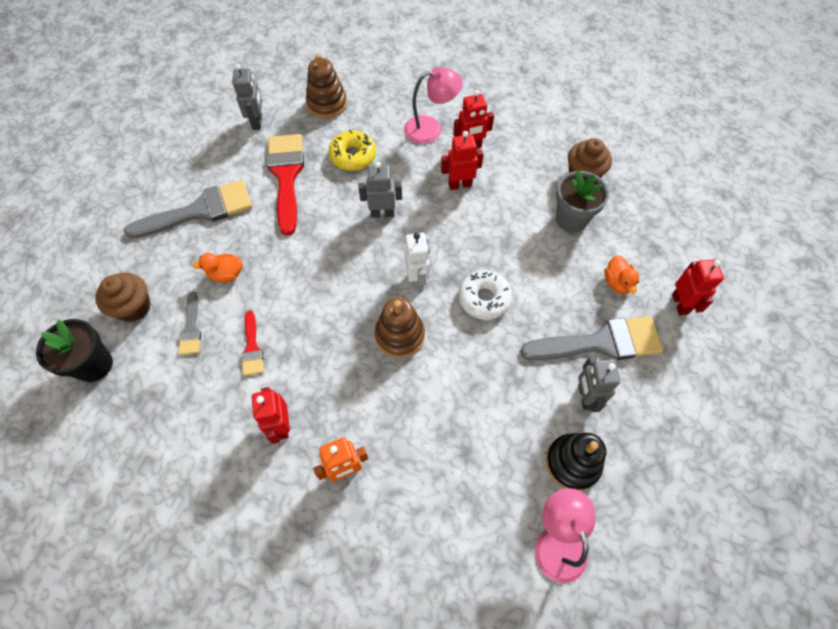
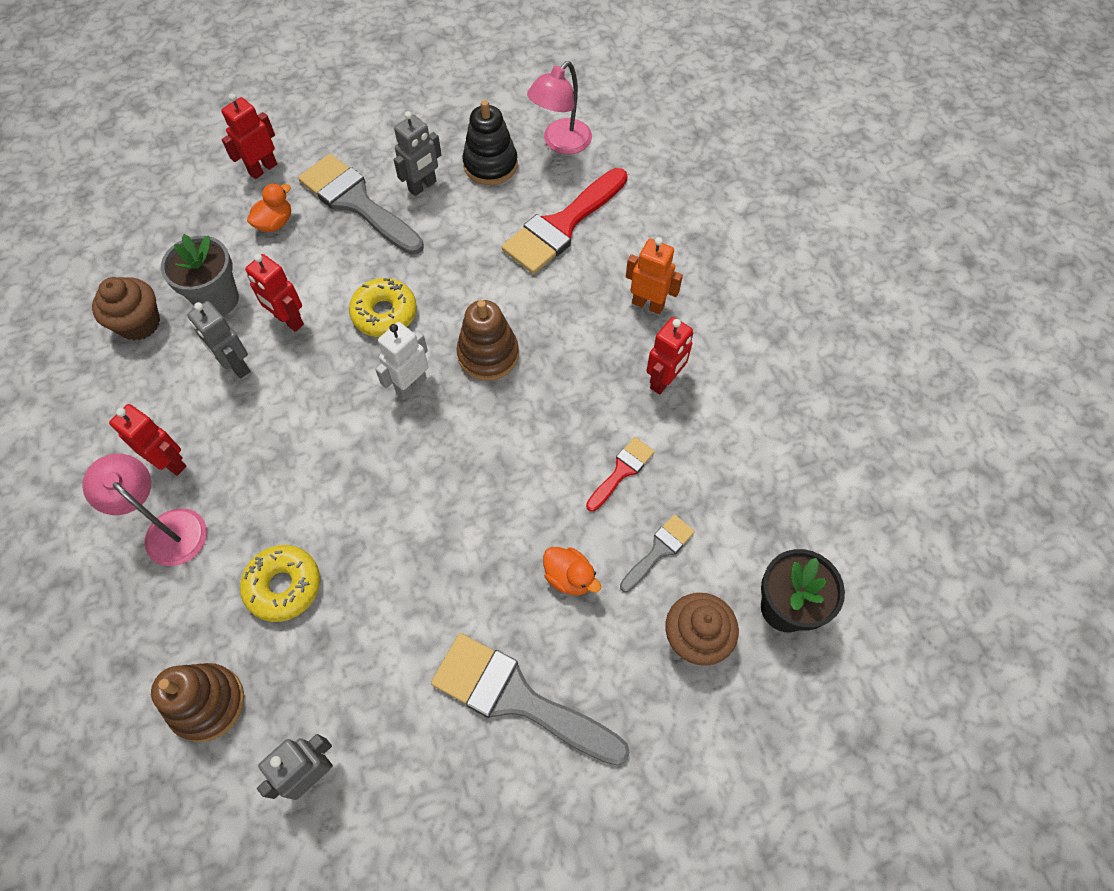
camera: 130 degrees left, 0 degrees up
(286, 176) = (379, 640): red brush -> red brush (562, 226)
(382, 213) = (350, 481): grey robot -> grey robot (236, 365)
(460, 184) = (244, 432): red robot -> red robot (288, 320)
(484, 298) = (384, 313): white donut -> yellow donut

